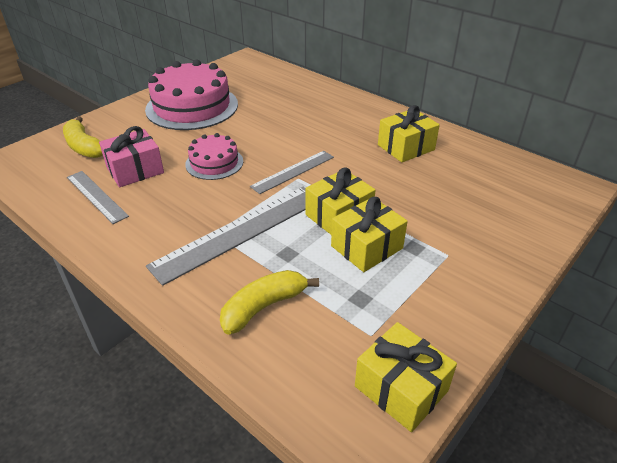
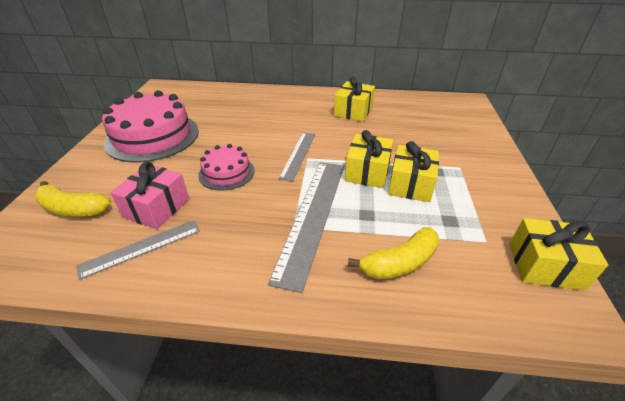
camera: 35 degrees left, 0 degrees up
(96, 196) = (141, 248): grey ruler -> grey ruler turned 45 degrees counterclockwise
(264, 307) = (399, 262): yellow banana -> yellow banana turned 135 degrees counterclockwise

